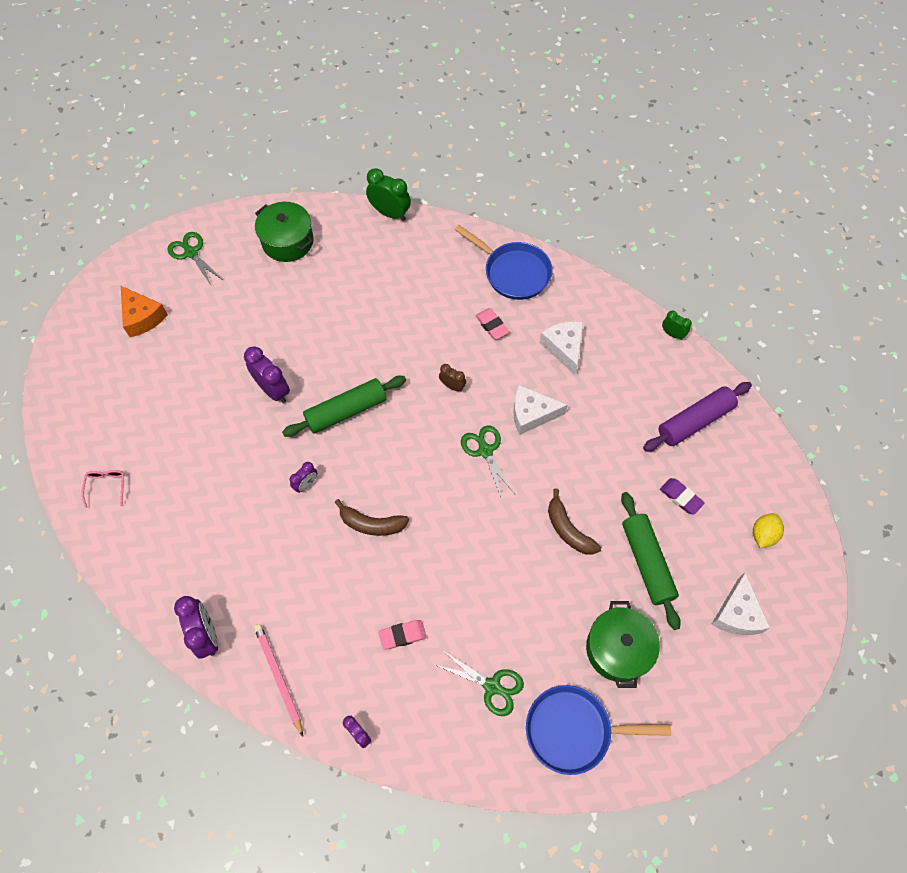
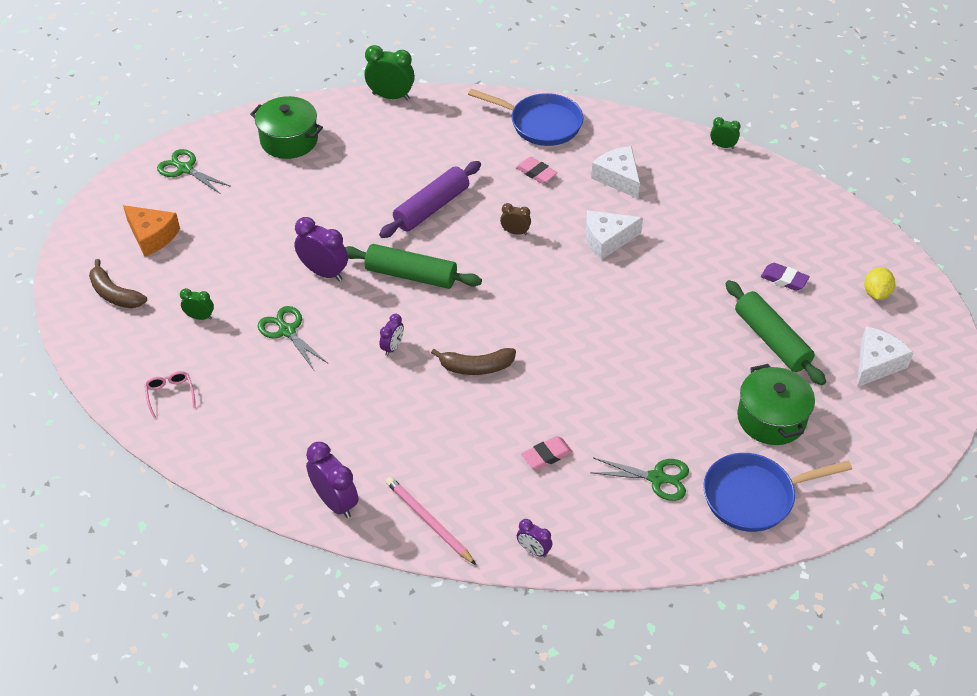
camera: 15 degrees left, 15 degrees down
(155, 412) = (200, 317): none -> green clock
(346, 411) = (411, 275): green rolling pin -> green rolling pin turned 60 degrees clockwise
(485, 451) = (571, 280): green scissors -> green scissors (287, 331)
(568, 530) = (682, 329): brown banana -> brown banana (114, 294)
(695, 421) = (773, 214): purple rolling pin -> purple rolling pin (432, 208)
(737, 614) = (876, 363): white cheese -> white cheese turned 135 degrees counterclockwise

